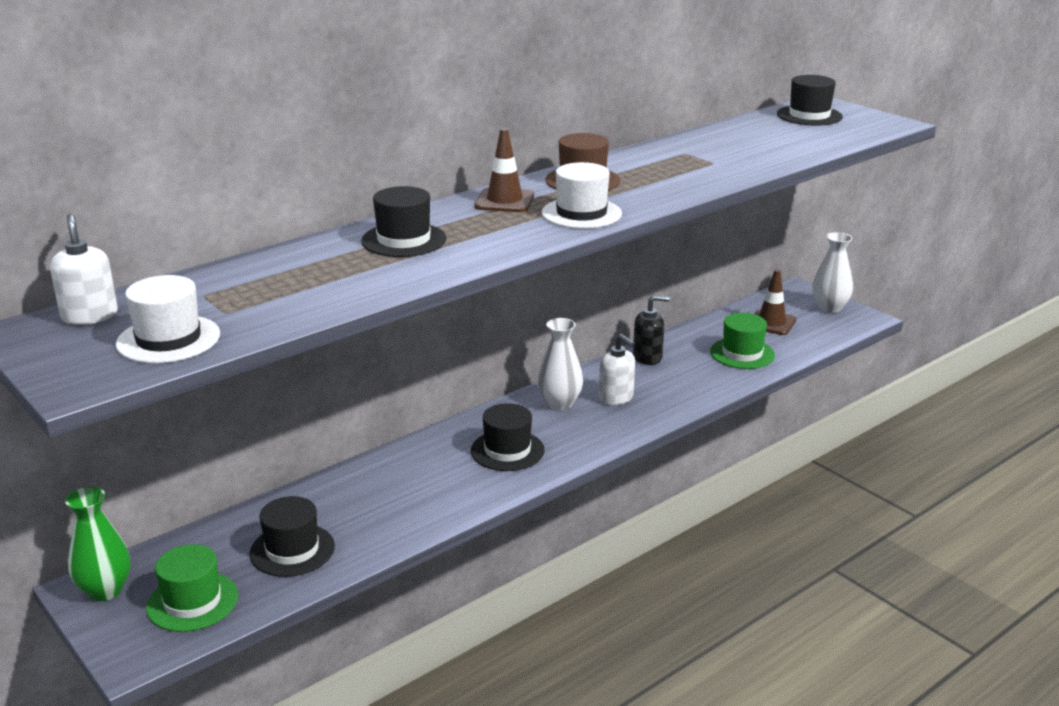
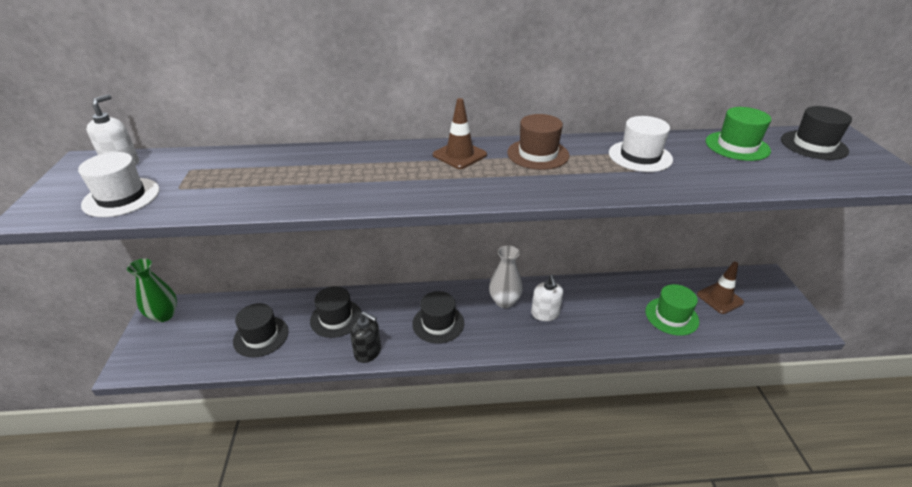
camera: 35 degrees right, 10 degrees up
(192, 601) = (186, 345): green hat -> green hat (737, 146)
(403, 240) = (352, 167): black hat -> black hat (336, 318)
(581, 213) = (496, 184): white hat -> white hat (640, 156)
(647, 357) = (597, 289): black soap dispenser -> black soap dispenser (368, 352)
(830, 308) = (783, 304): white vase -> none

